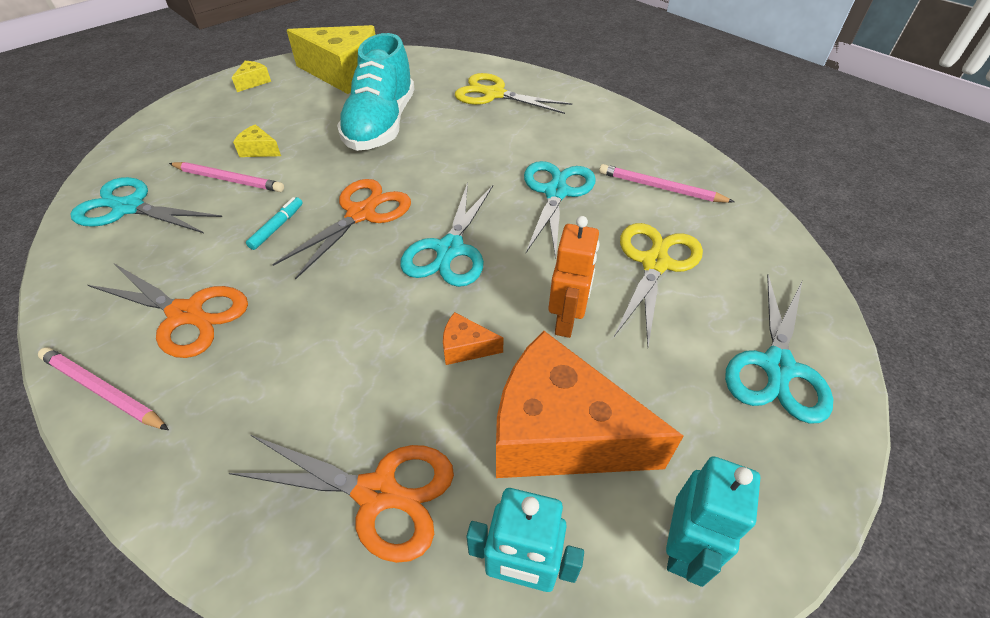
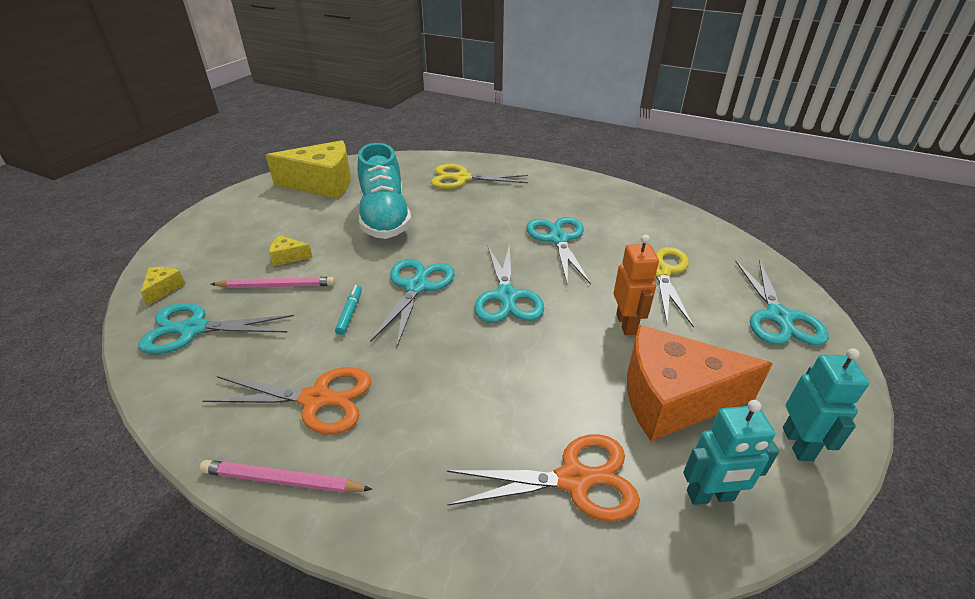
camera: 20 degrees left, 10 degrees down
(253, 82) = (242, 204): yellow cheese -> yellow cheese (164, 289)
(361, 214) = (416, 287): orange scissors -> turquoise scissors
(466, 347) = (567, 361): orange cheese -> none
(660, 188) = (629, 221): pink pencil -> none

